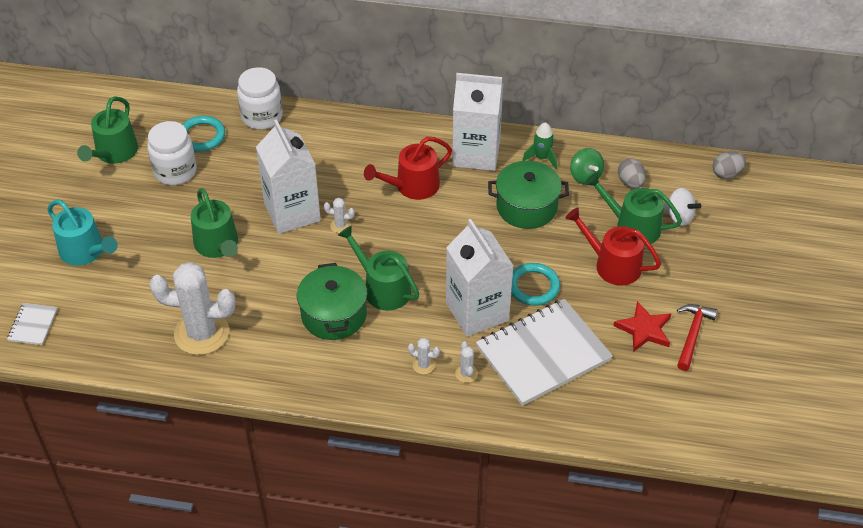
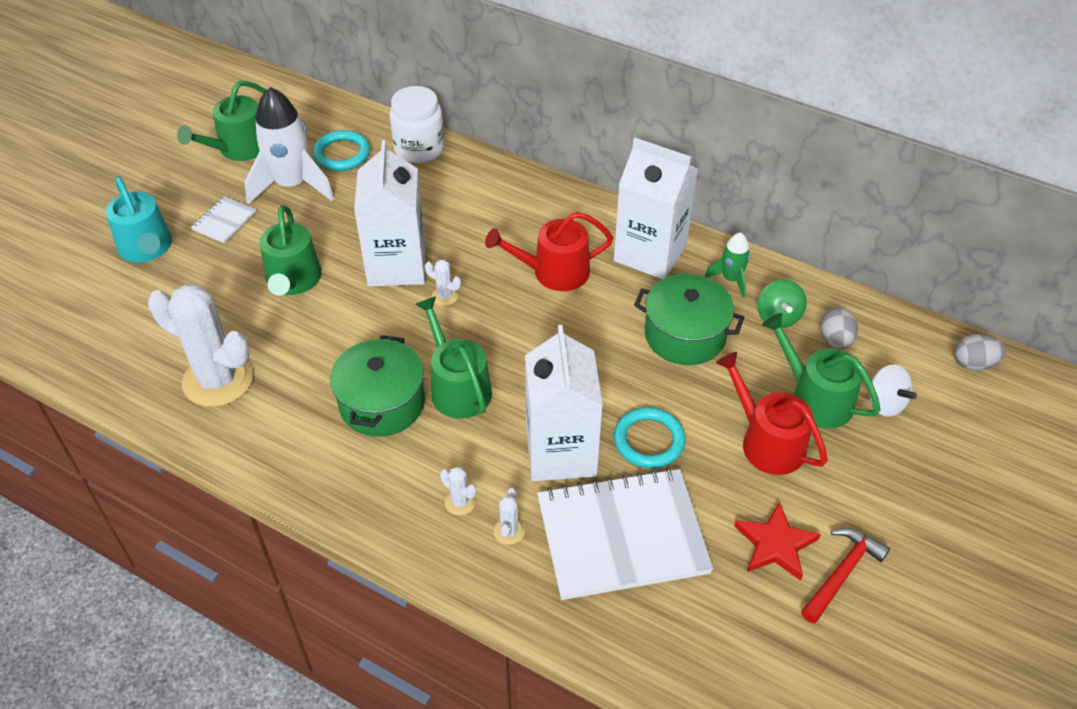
camera: 20 degrees right, 0 degrees up
(33, 325) = (43, 315): white notebook -> white notebook (224, 221)
(175, 171) = (292, 185): white jar -> white rocket

